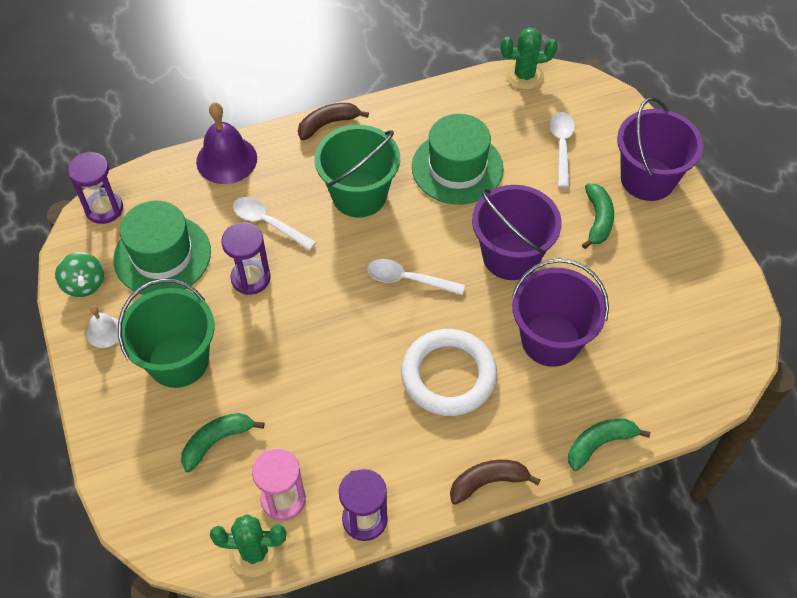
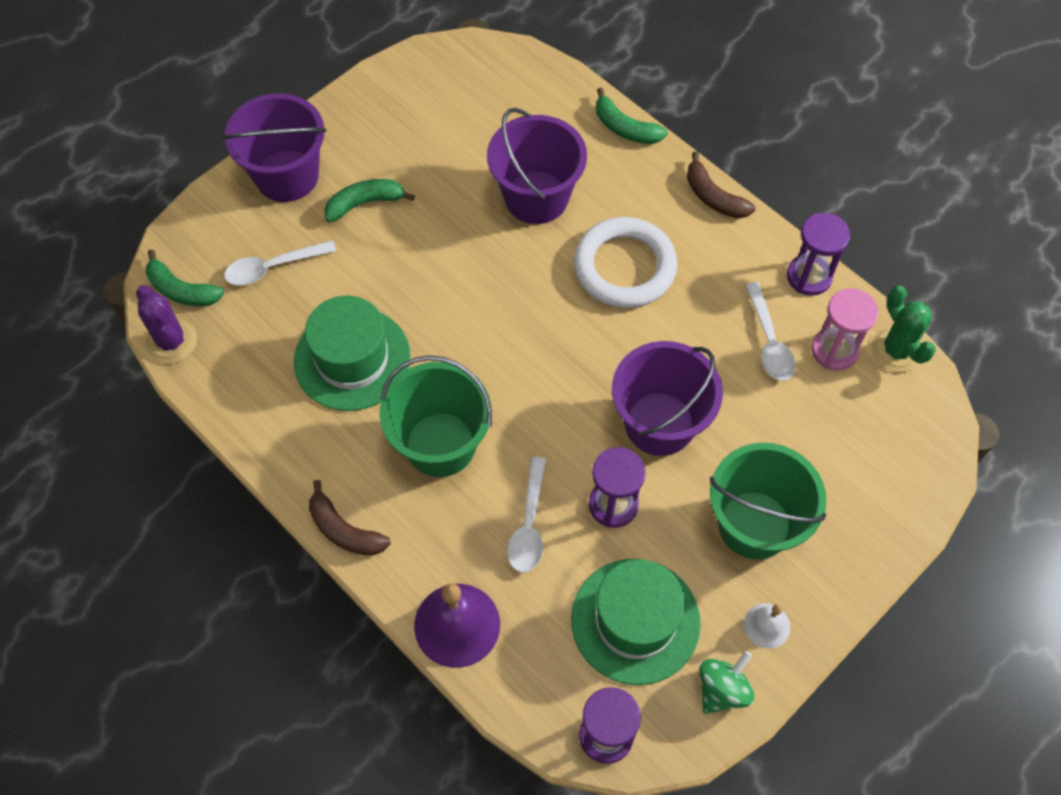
camera: 115 degrees left, 5 degrees up
(217, 441) = (816, 438): green banana -> green banana (182, 290)
(408, 279) = (531, 346): white spoon -> white spoon (769, 341)
(510, 256) = (452, 264): purple bucket -> purple bucket (659, 423)
(524, 76) = (171, 342): green cactus -> purple cactus

